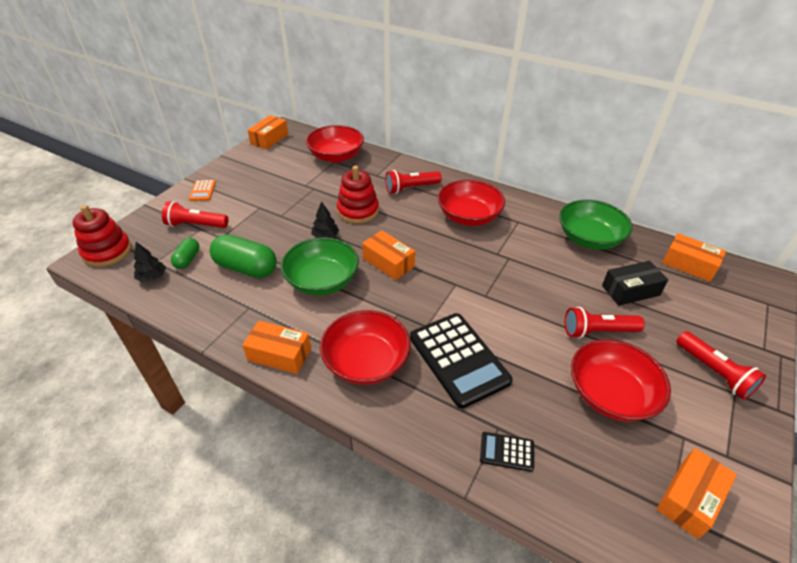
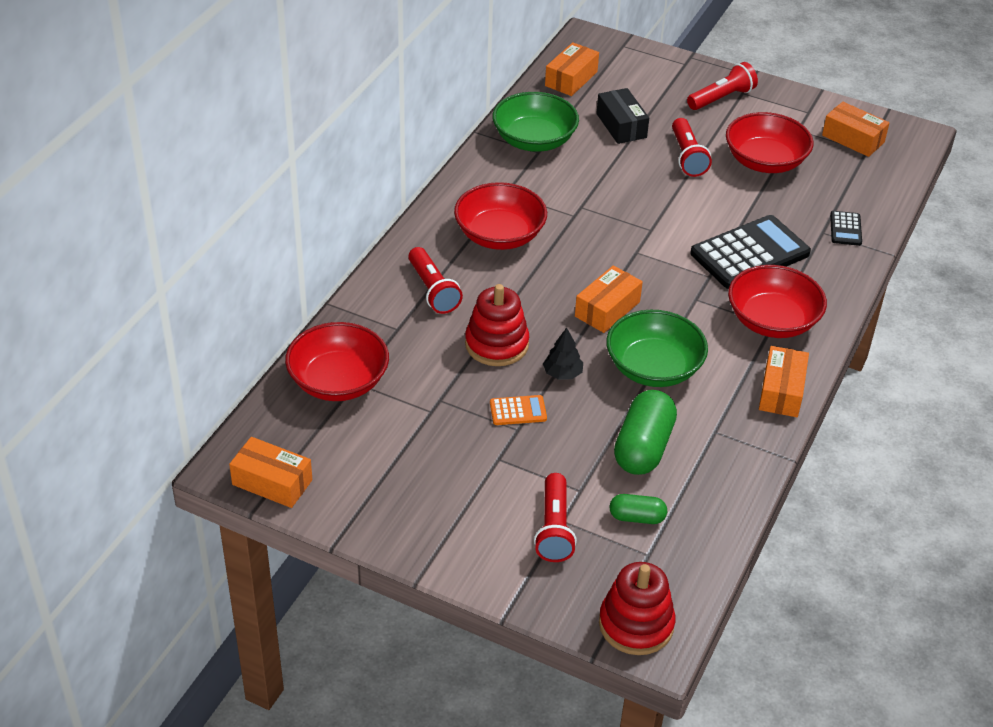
camera: 95 degrees left, 0 degrees up
(152, 277) = (682, 547): black tree -> none
(203, 191) = (456, 543): orange calculator -> orange calculator (518, 411)

